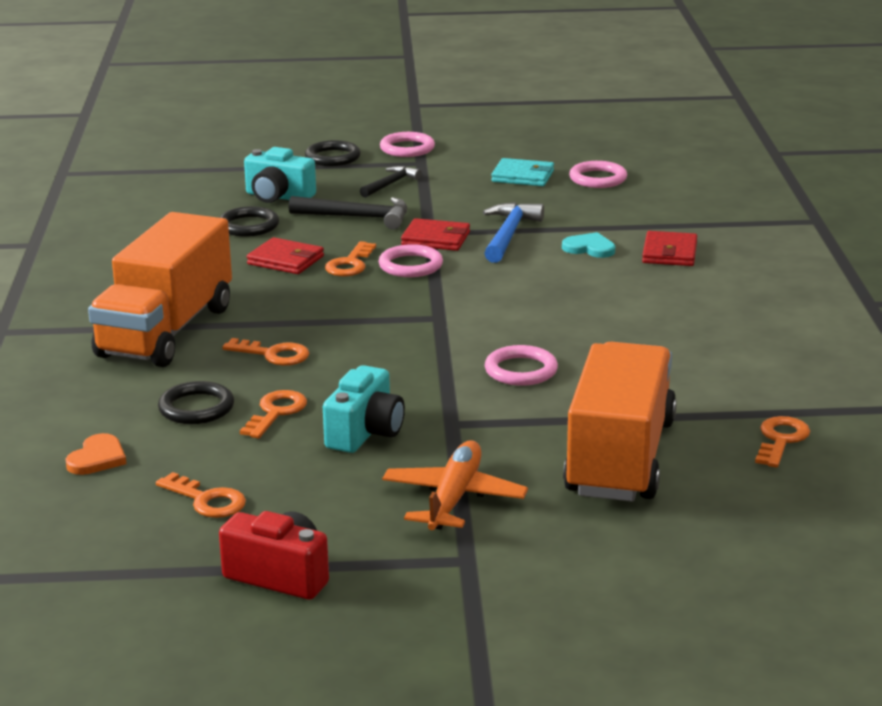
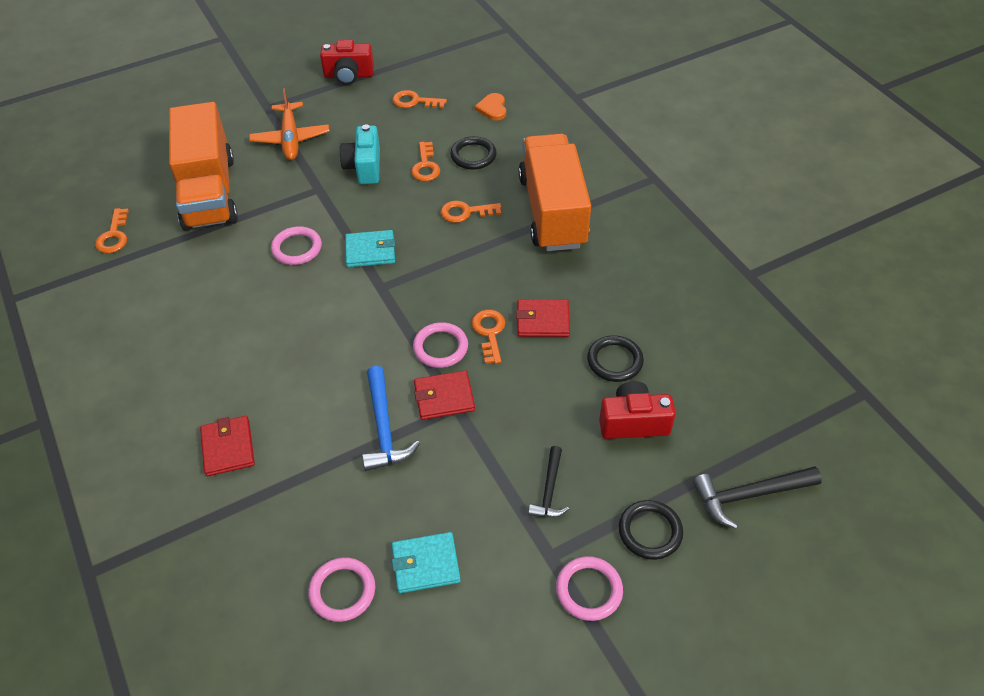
camera: 155 degrees right, 25 degrees up
(278, 197) = (633, 422): turquoise camera -> red camera
(357, 217) = (535, 410): black hammer -> black hammer (750, 495)
(427, 348) = (370, 251): none -> turquoise wallet
(589, 248) = (303, 430): turquoise heart -> none

